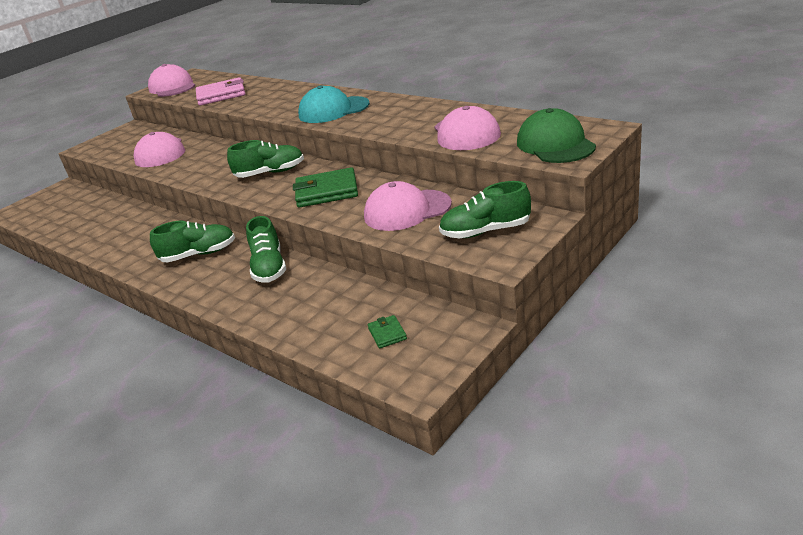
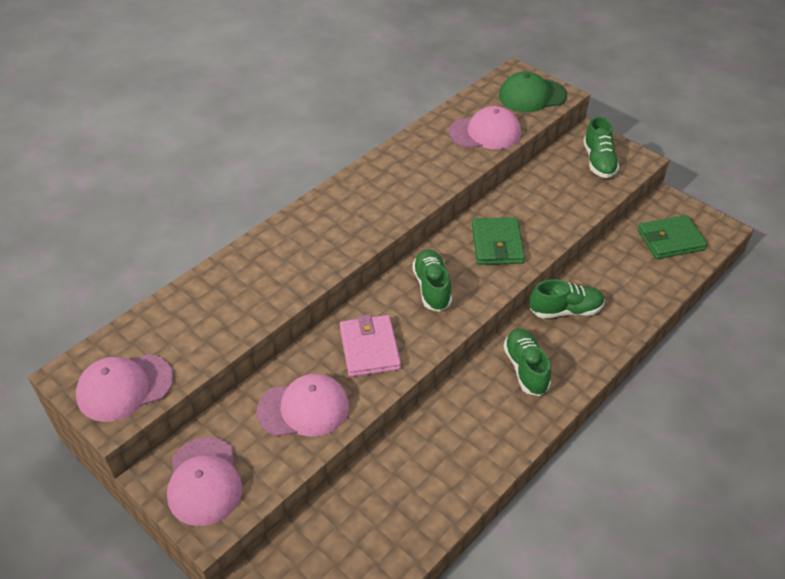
camera: 90 degrees left, 15 degrees up
(221, 95) = (223, 318): pink wallet -> pink wallet (369, 348)
(333, 110) = (368, 210): turquoise cap -> none
(387, 334) = (670, 240): green wallet -> green wallet, size x2.08
(407, 210) = (553, 197): pink cap -> pink cap (204, 481)

